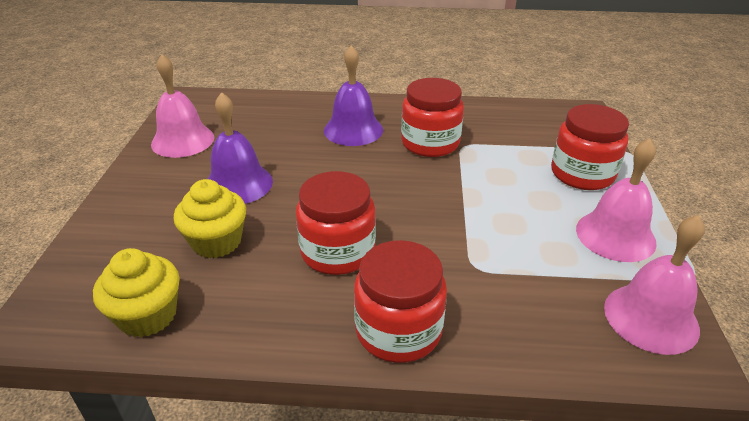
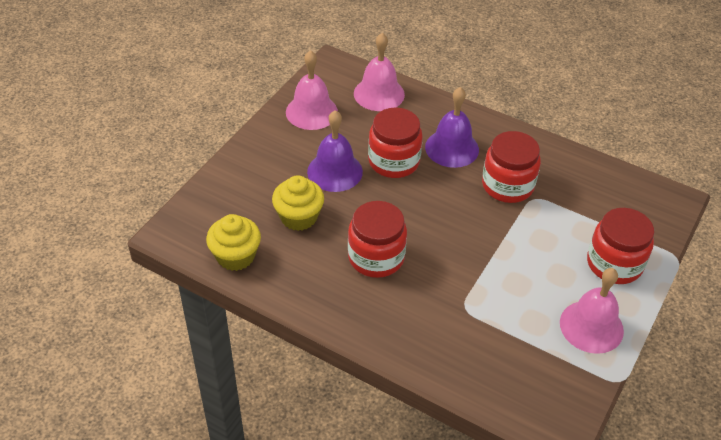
camera: 25 degrees right, 10 degrees up
(398, 330) = (382, 330): red jar -> red jar (393, 161)
(651, 318) = (559, 394): pink bell -> pink bell (379, 94)

